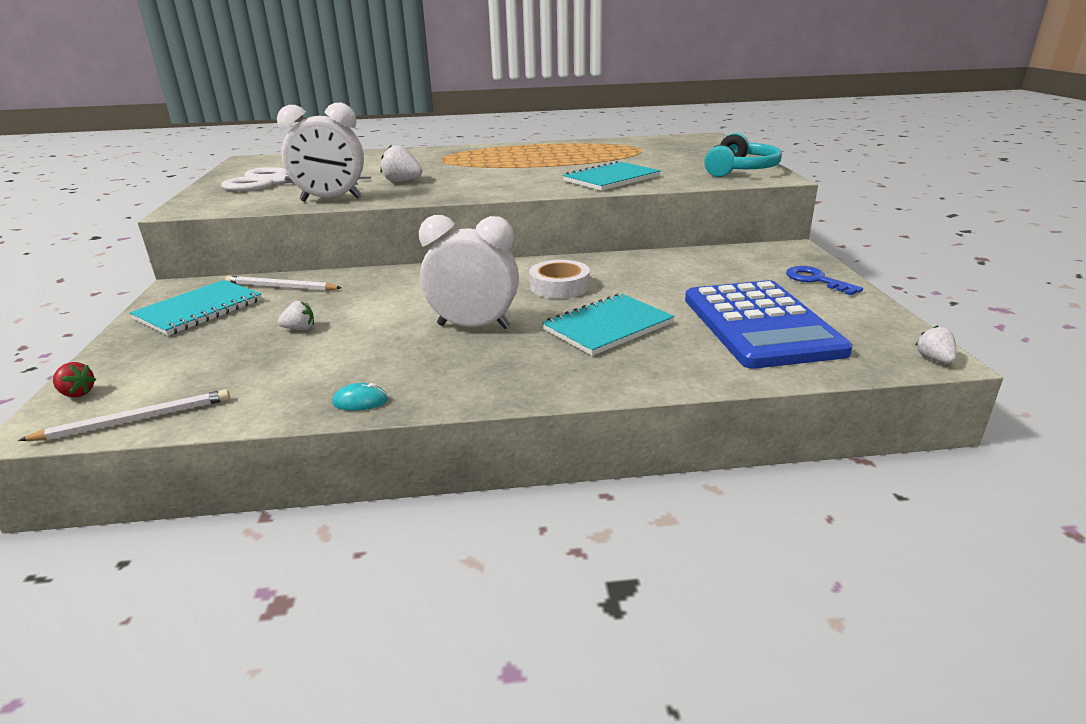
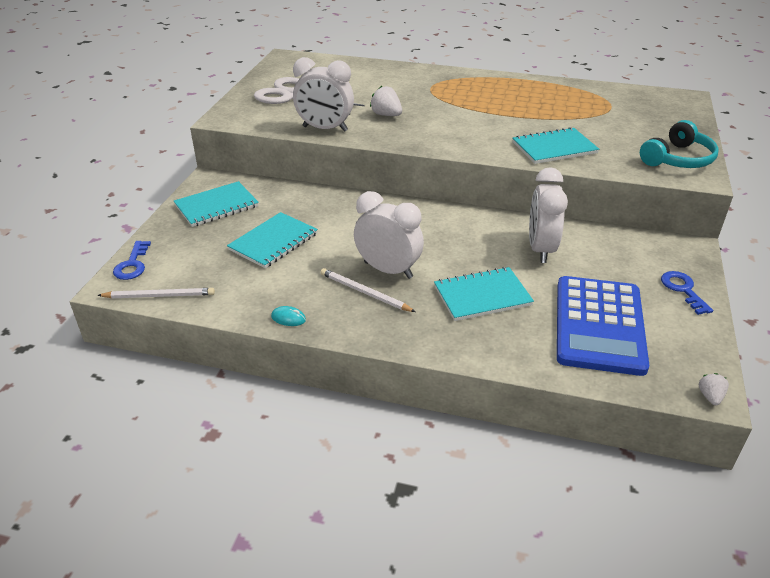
camera: 20 degrees right, 10 degrees up
(77, 393) = (132, 265): red strawberry -> blue key
(281, 287) = (274, 195): white pencil -> white pencil (364, 292)
(299, 329) = (273, 242): white strawberry -> turquoise notebook
(559, 286) = (470, 244): white tape -> none
(642, 276) = (540, 249): none -> white clock

